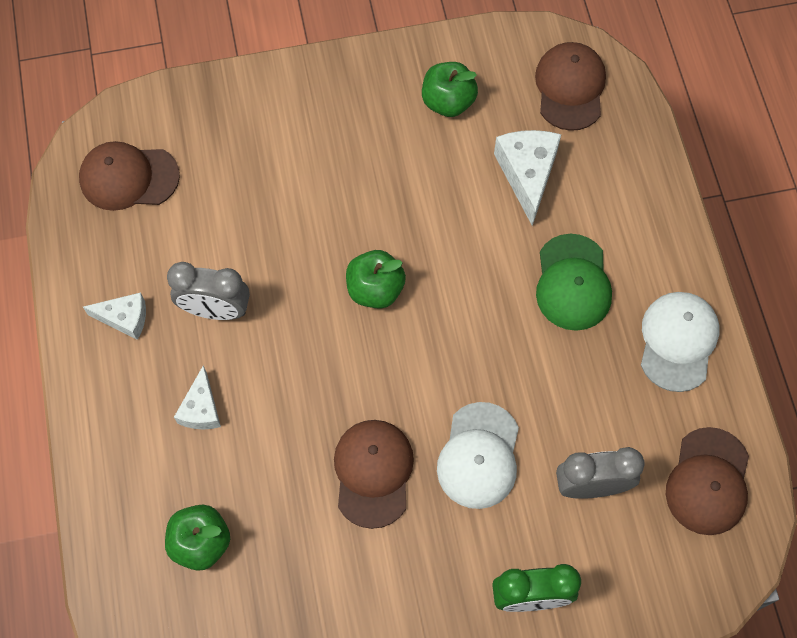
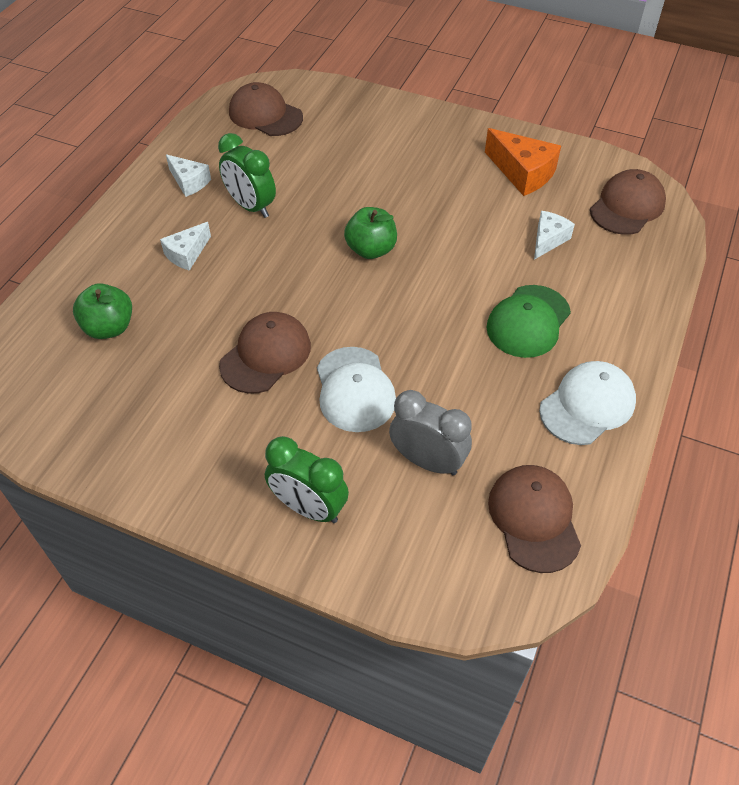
camera: 35 degrees right, 15 degrees down
(216, 310) = (251, 206): grey clock -> green clock
(448, 102) = (522, 173): green apple -> orange cheese
(479, 456) = (354, 389): white cap -> white cap turned 60 degrees counterclockwise
(527, 174) = (548, 240): white cheese -> white cheese, size x0.63
(708, 481) = (534, 519): brown cap -> brown cap turned 120 degrees clockwise

